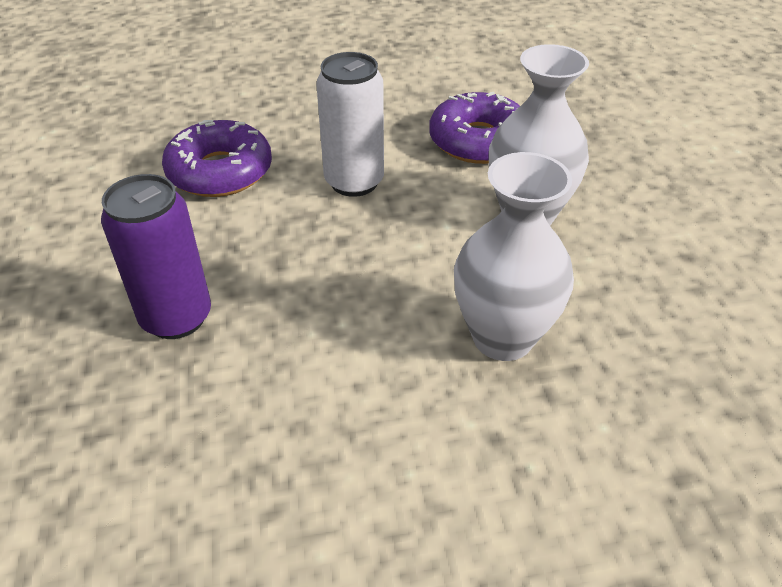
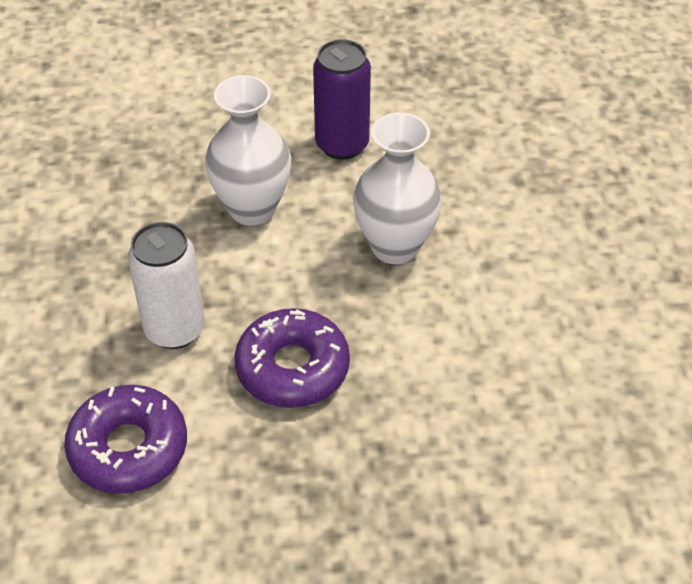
camera: 85 degrees left, 5 degrees up
(176, 317) = (352, 468): purple can -> purple can (342, 144)
(478, 141) = (128, 226): purple donut -> purple donut (292, 368)

